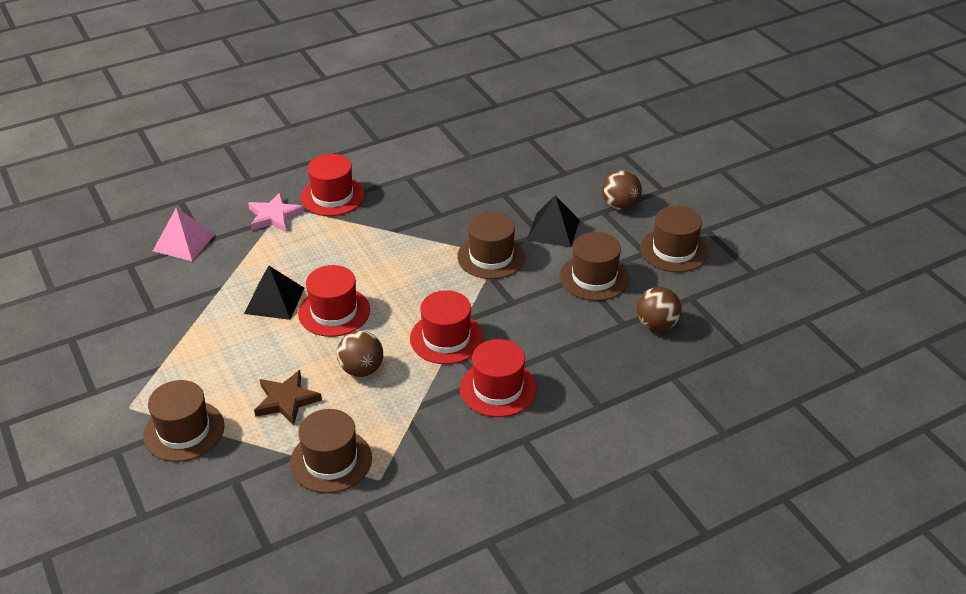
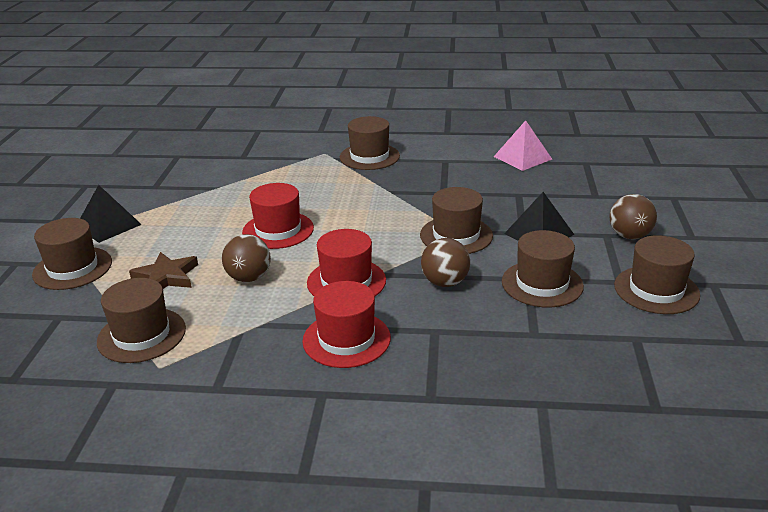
camera: 35 degrees right, 10 degrees down
(184, 242) = (229, 153): pink pyramid -> pink pyramid (522, 157)
(274, 216) = (310, 156): pink star -> none
(274, 300) = (244, 208): black pyramid -> black pyramid (108, 225)
(332, 196) = (369, 156): red hat -> brown hat
(656, 325) = (570, 348): brown ball -> brown ball (445, 282)

